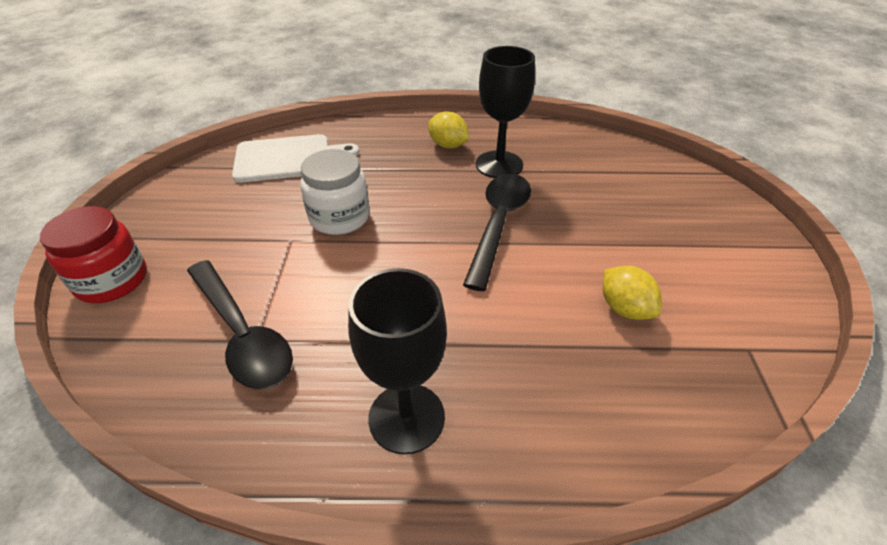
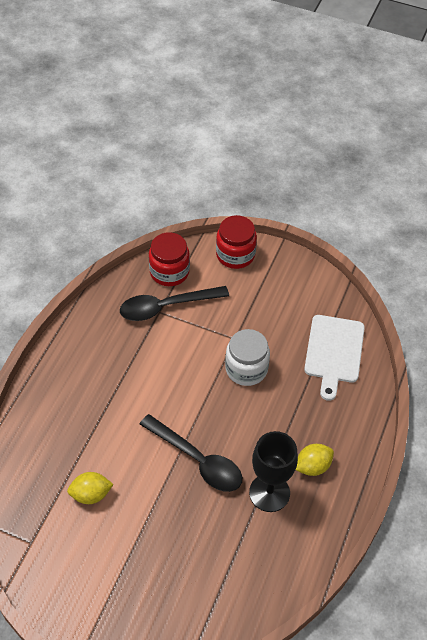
camera: 110 degrees right, 10 degrees up
(154, 356) = (169, 272): none -> red jar
(406, 418) = (81, 362): black goblet -> none

